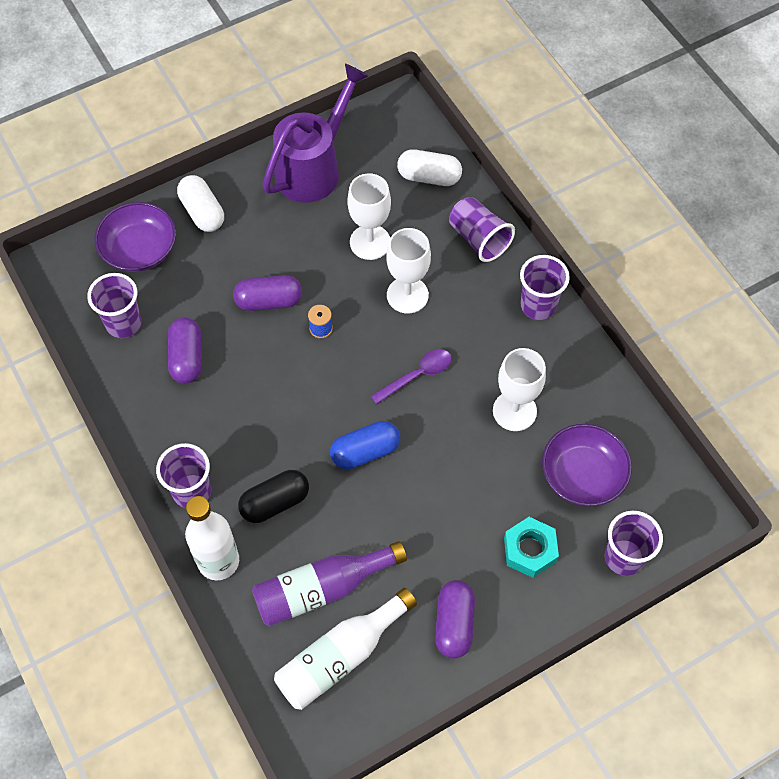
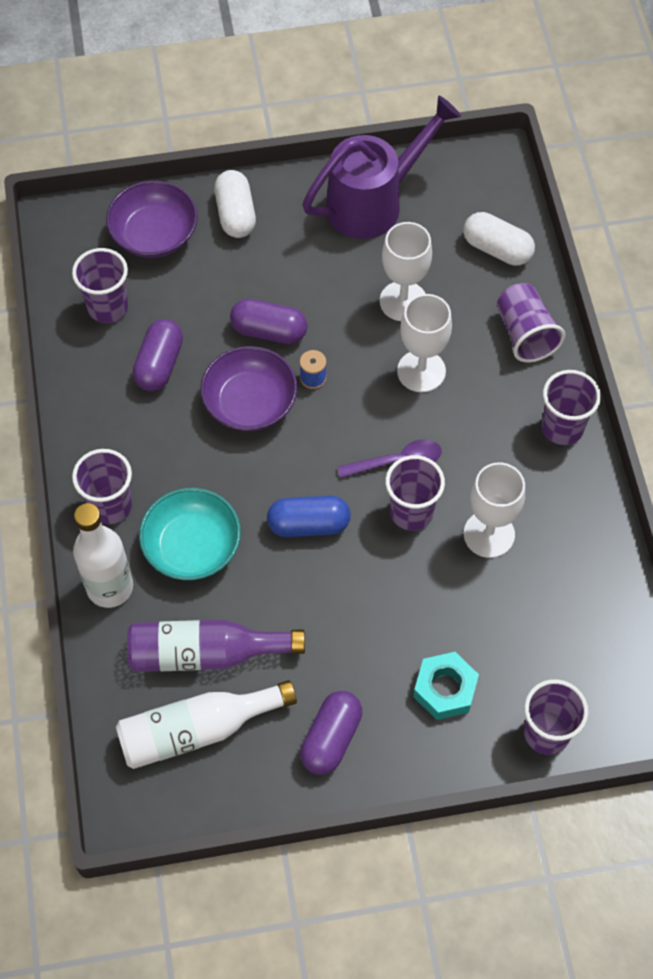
camera: 20 degrees right, 0 degrees up
(275, 502) = (192, 546): black capsule -> turquoise bowl
(445, 413) = (411, 512): none -> purple cup
(582, 475) = (537, 628): purple bowl -> purple bowl (250, 402)

